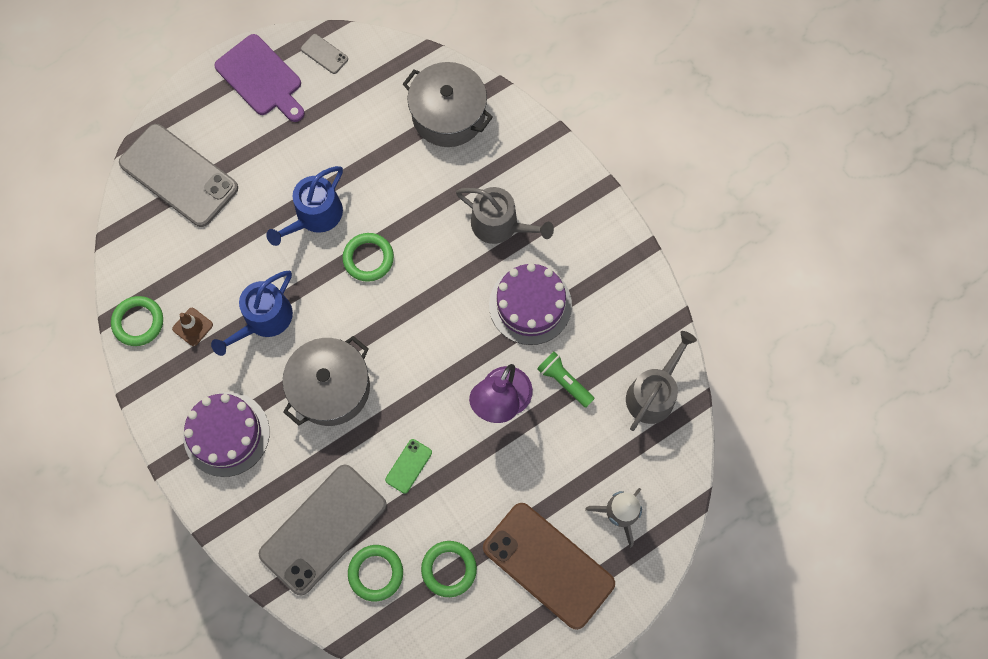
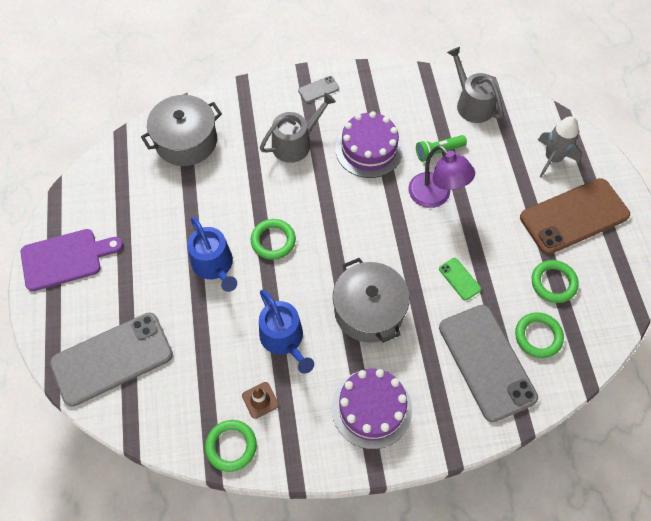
camera: 65 degrees left, 10 degrees down
(324, 54) = (76, 204): grey phone -> grey phone (318, 89)

